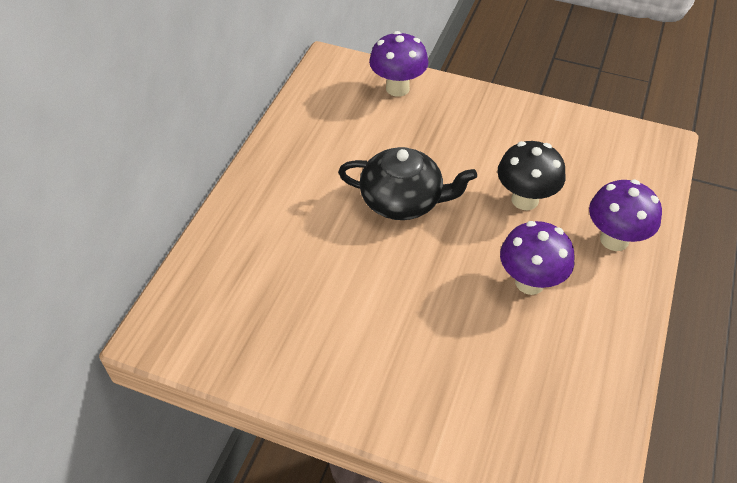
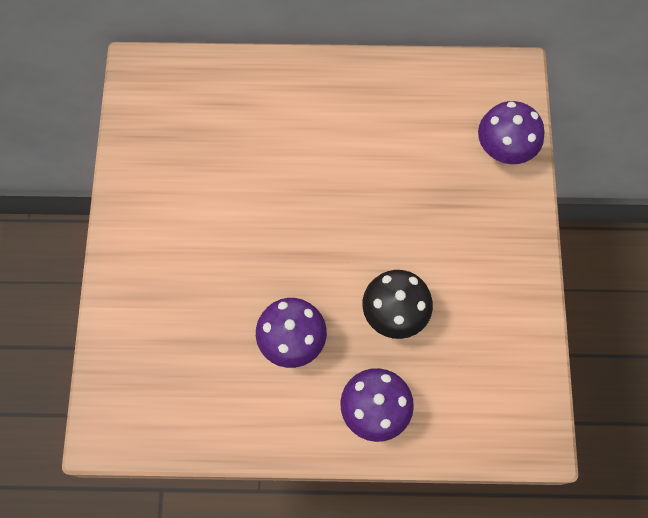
camera: 70 degrees right, 20 degrees up
(402, 200) = (348, 204): black teapot -> none

